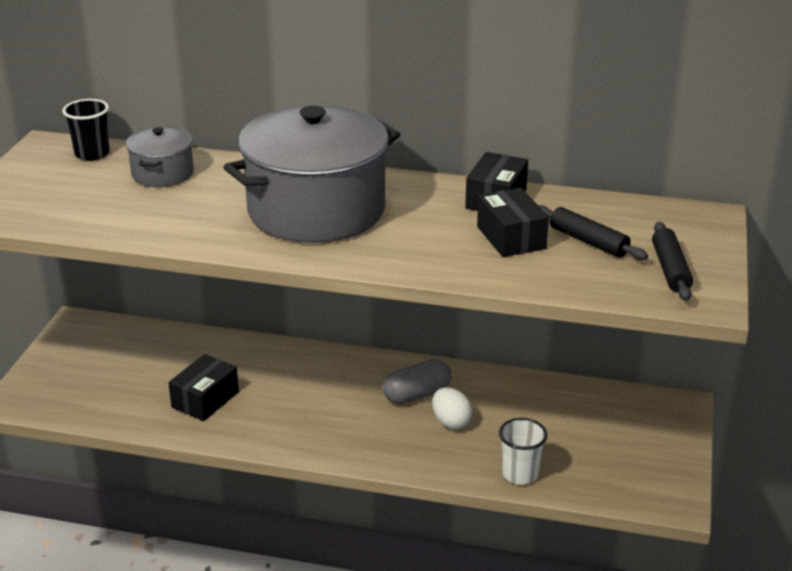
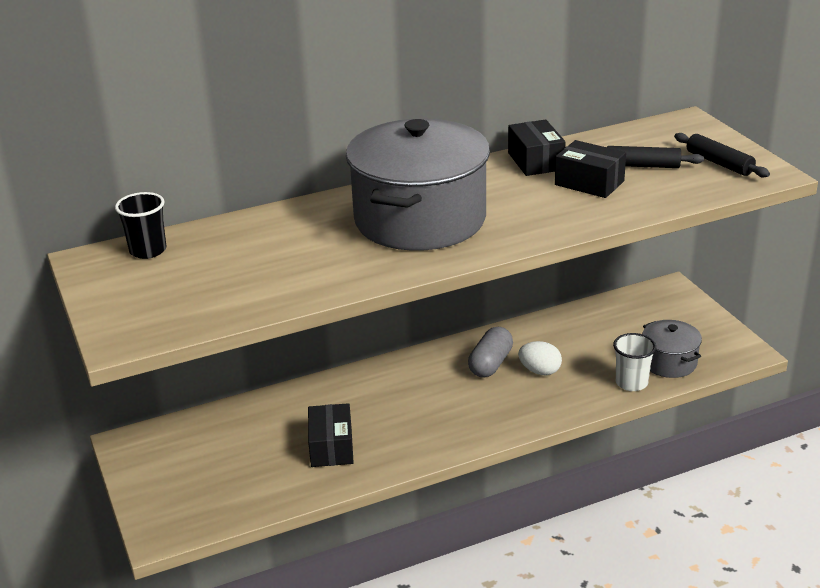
camera: 35 degrees left, 0 degrees up
(162, 174) = (243, 241): grey pot -> grey pot (669, 362)

